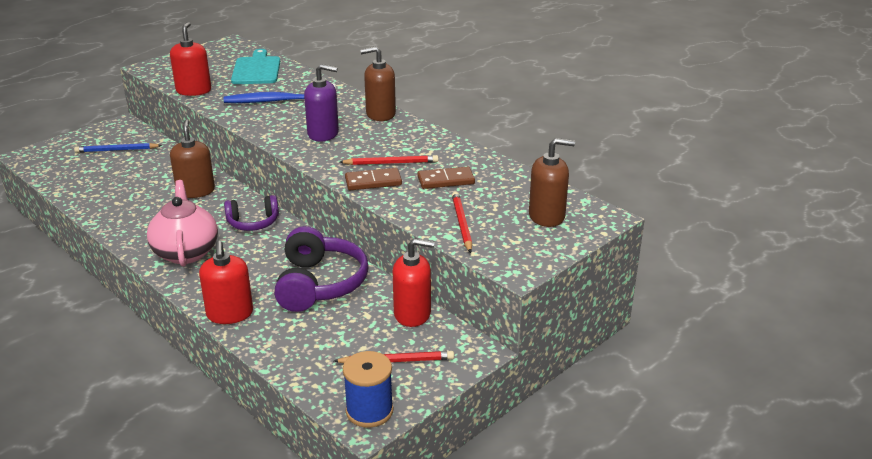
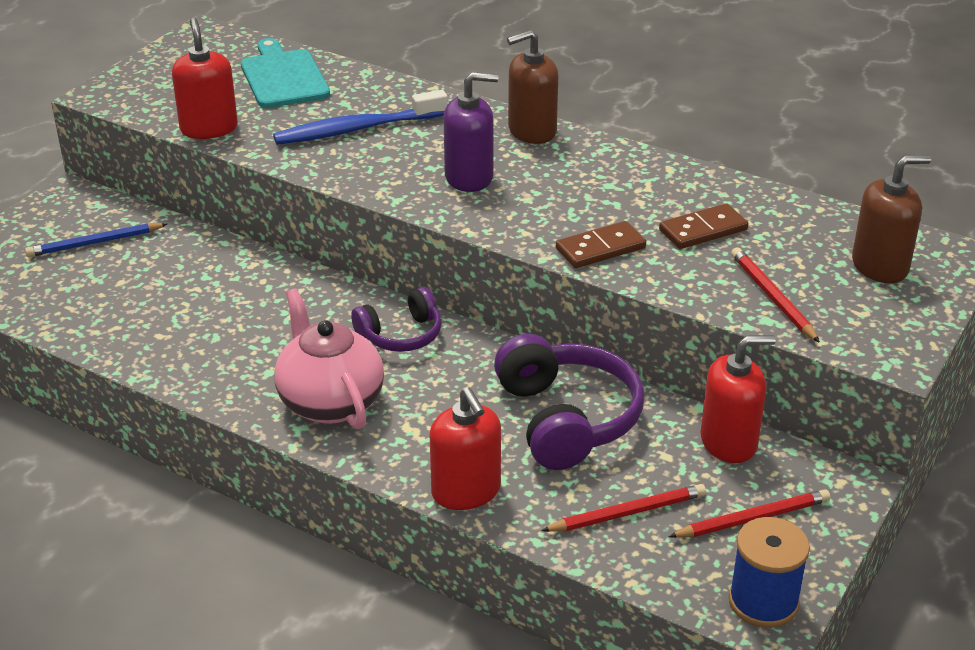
camera: 15 degrees left, 5 degrees up
(195, 191) = (274, 296): brown soap dispenser -> none
(391, 163) = (604, 213): red pencil -> red pencil (627, 513)

